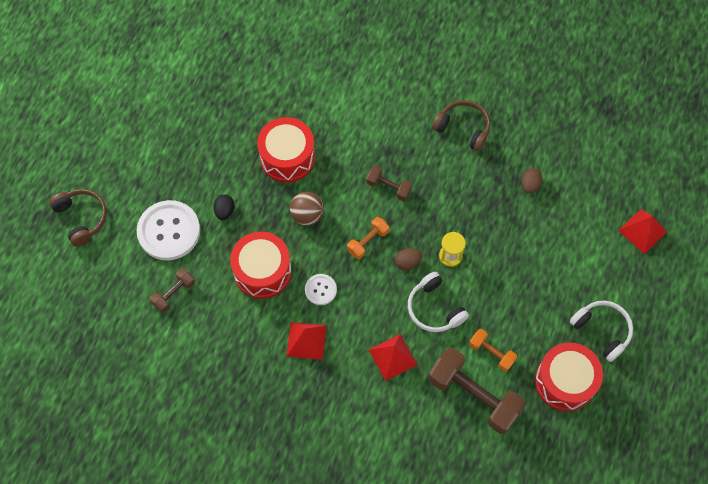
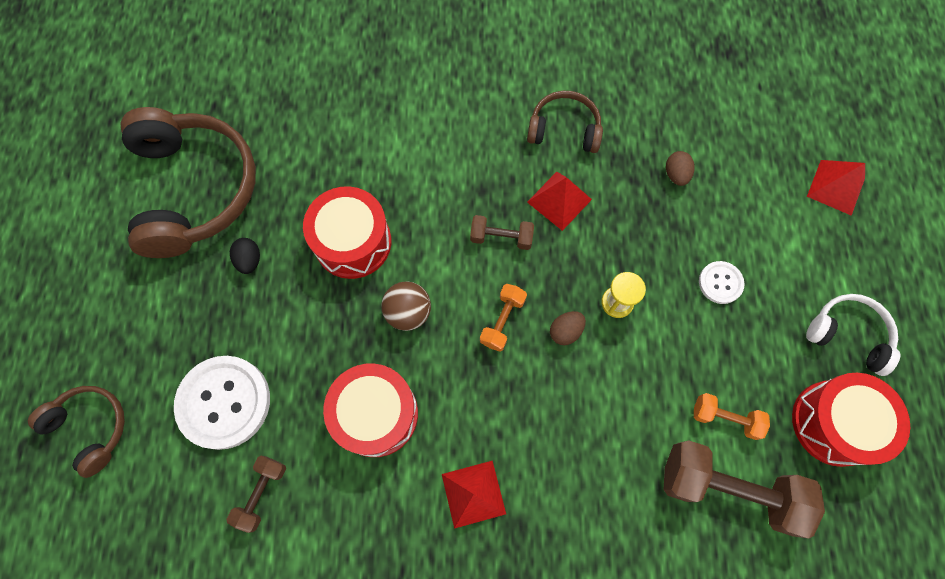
camera: 20 degrees left, 5 degrees up
(194, 88) = (194, 190): none -> brown headphones
(224, 211) = (293, 346): black egg -> black egg (249, 260)
(320, 290) = (465, 412): white button -> white button (720, 283)
(393, 357) = (599, 473): red pyramid -> red pyramid (559, 200)
(434, 308) = (626, 382): white headphones -> none

